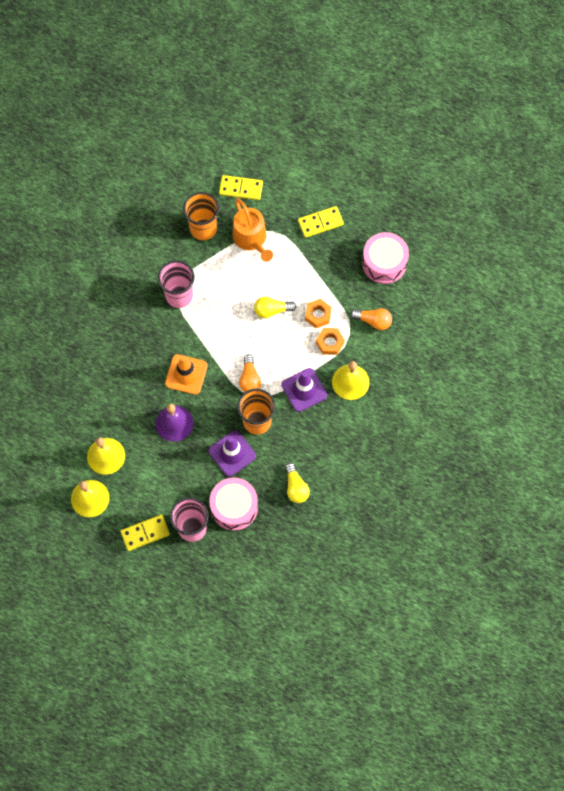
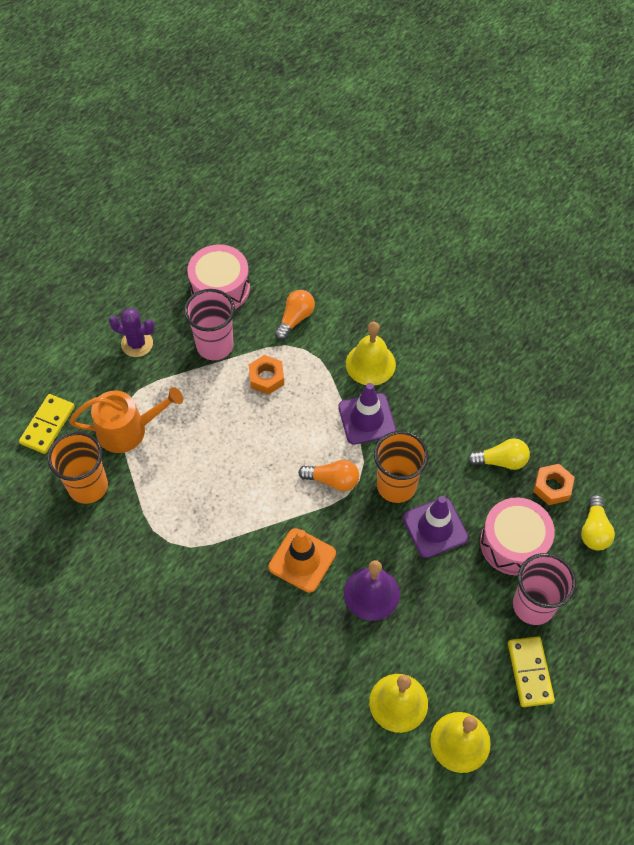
camera: 75 degrees left, 10 degrees down
(179, 296) = (179, 542): pink cup -> pink cup (215, 346)
(272, 310) = (241, 429): yellow light bulb -> yellow light bulb (594, 530)
(320, 222) = (137, 344): yellow domino -> purple cactus
(330, 343) = (309, 373): orange nut -> orange nut (552, 487)

